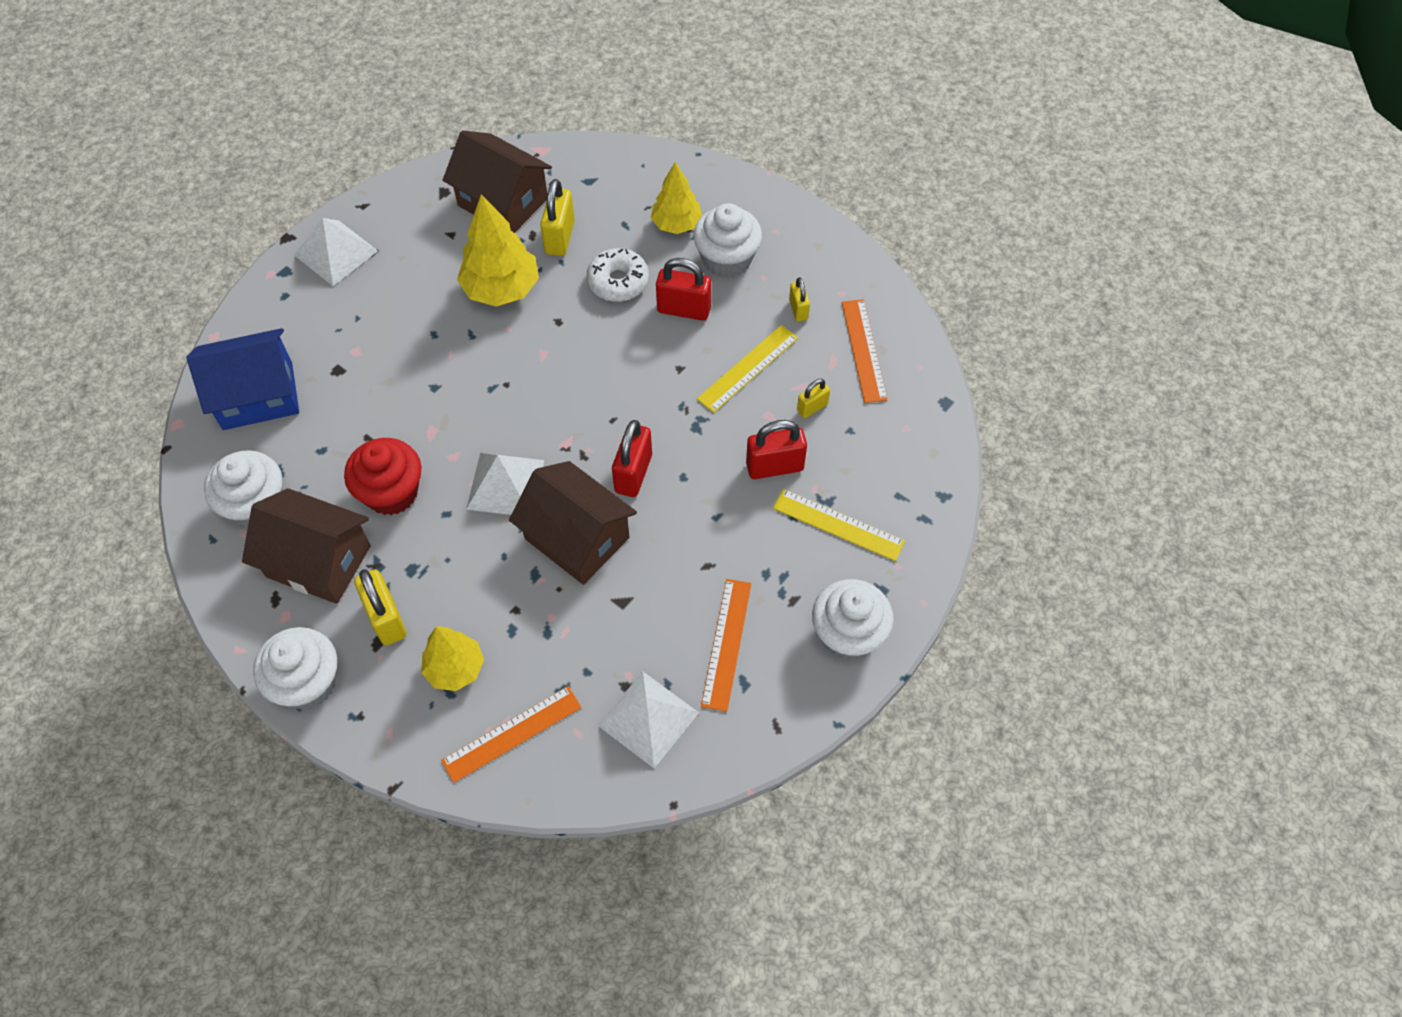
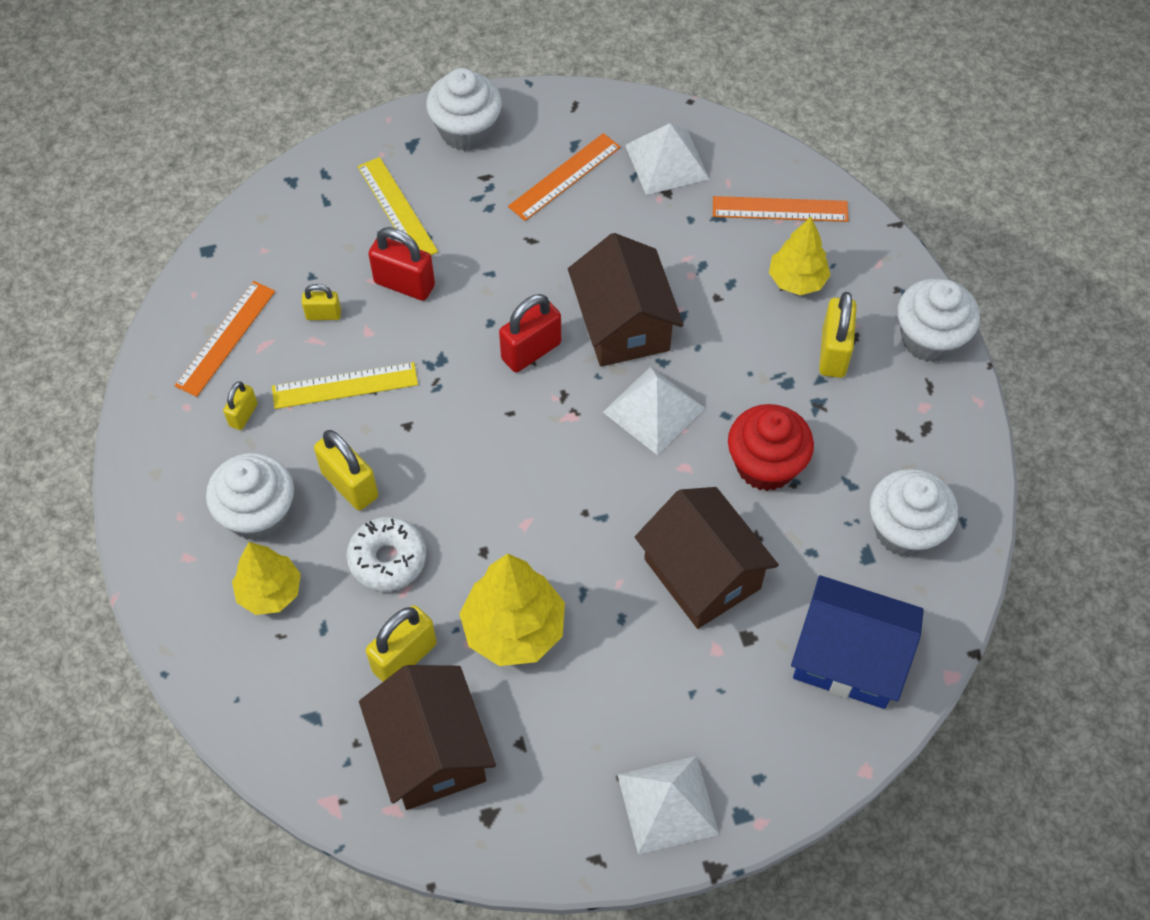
camera: 145 degrees left, 0 degrees up
(318, 561) = (869, 439): brown house -> brown house (702, 574)
(684, 309) = (350, 485): red padlock -> yellow padlock

